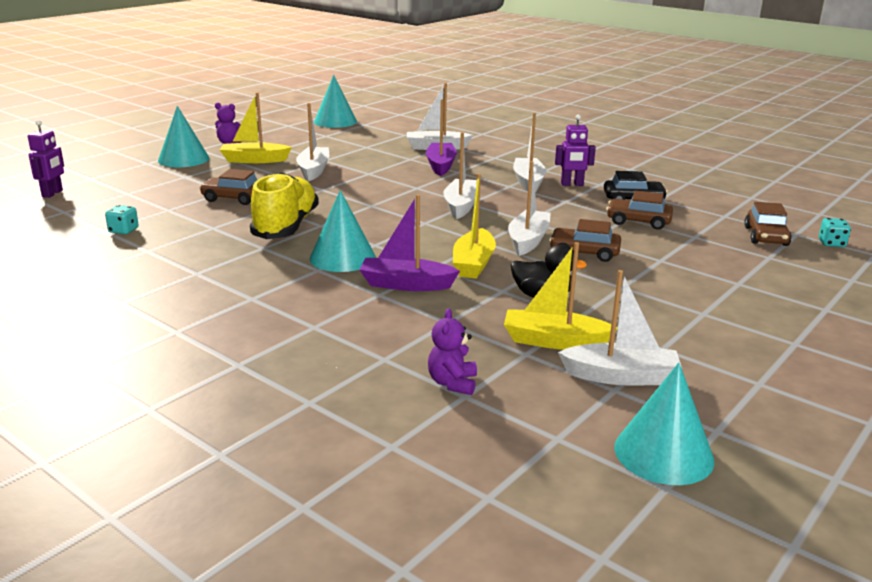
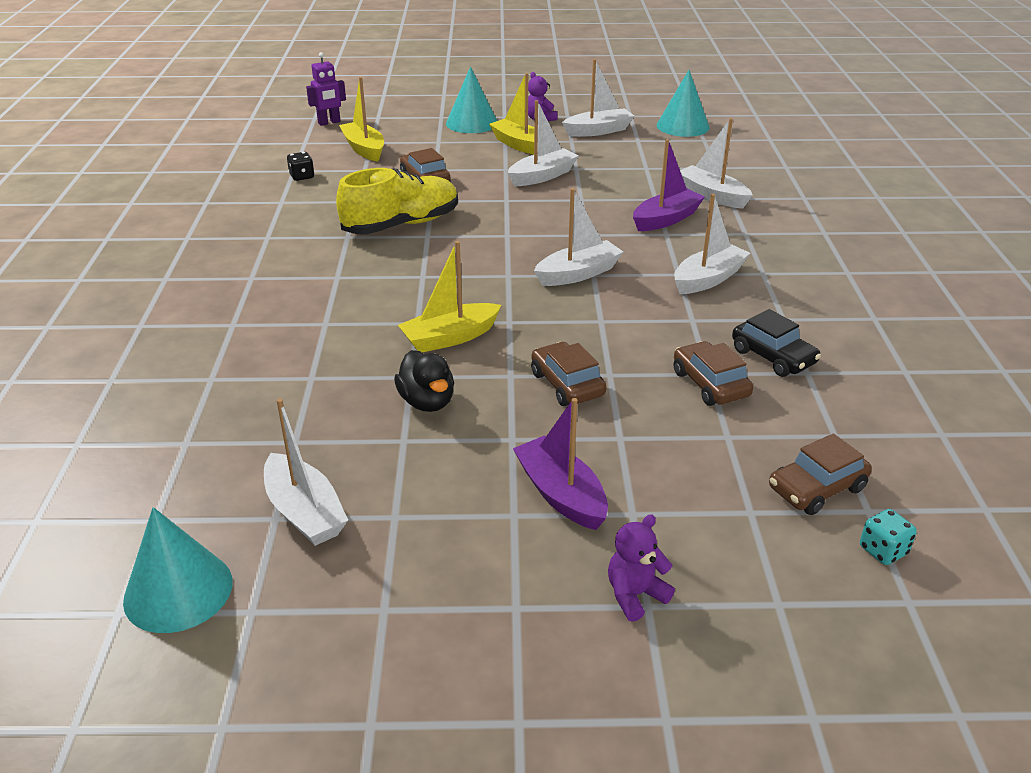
camera: 50 degrees right, 10 degrees up
(123, 231) = (302, 176): turquoise dice -> black dice
(342, 258) = (374, 275): turquoise cone -> none
(406, 284) = (360, 326): purple boat -> purple boat (561, 494)
(452, 383) = (201, 428): purple teddy bear -> purple teddy bear (635, 595)
(528, 240) = (548, 342): white boat -> white boat (598, 131)
(554, 341) = (336, 447): yellow boat -> yellow boat (364, 149)
(572, 184) = (749, 304): purple robot -> none

